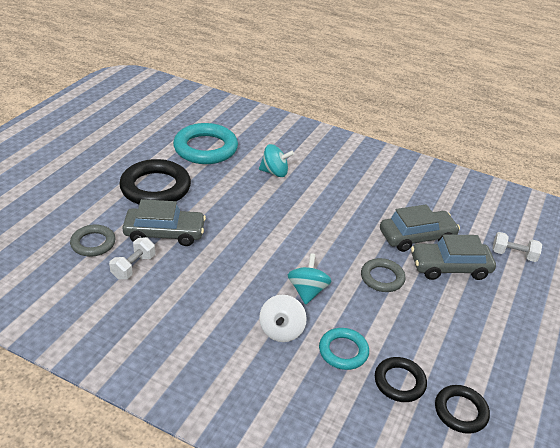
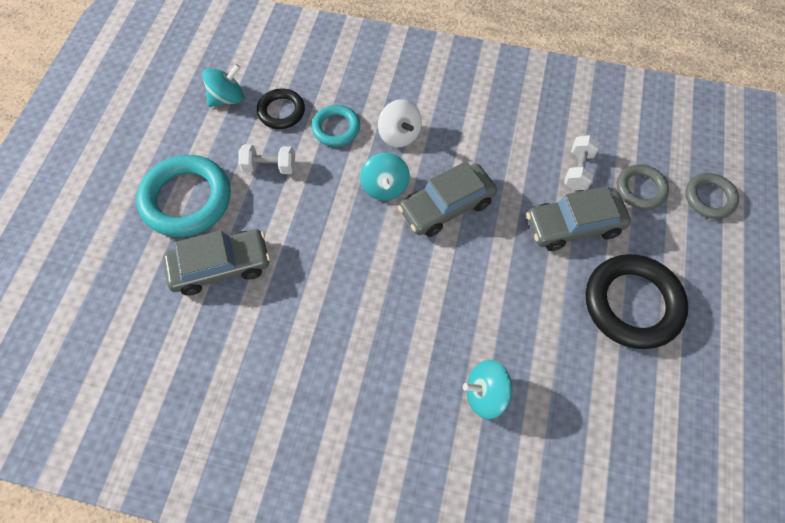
camera: 170 degrees right, 25 degrees up
(205, 148) = (615, 425): turquoise ring -> turquoise ring (186, 199)
(281, 330) = (399, 135): white spinning top -> white spinning top turned 150 degrees clockwise
(382, 278) = (304, 227): grey ring -> grey ring (709, 198)
(416, 237) = (261, 310): grey car -> grey car (446, 206)
(460, 411) = (227, 98): black ring -> turquoise spinning top
(513, 255) = (131, 313): white dumbbell -> white dumbbell (269, 167)

